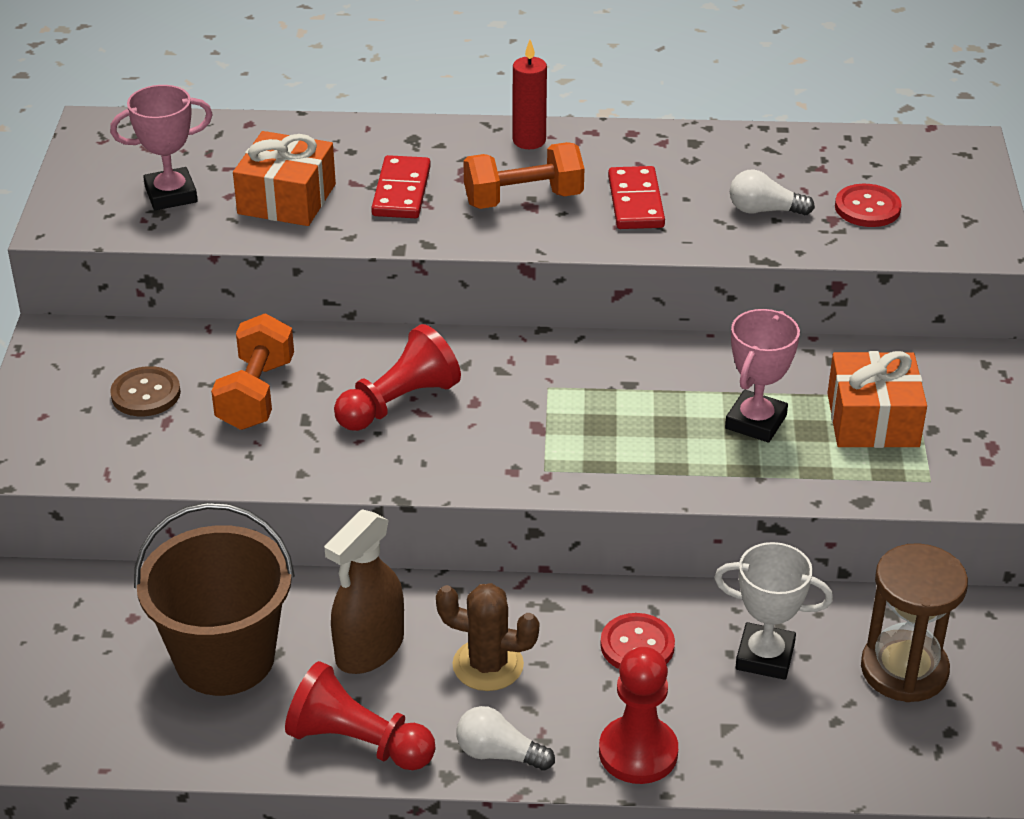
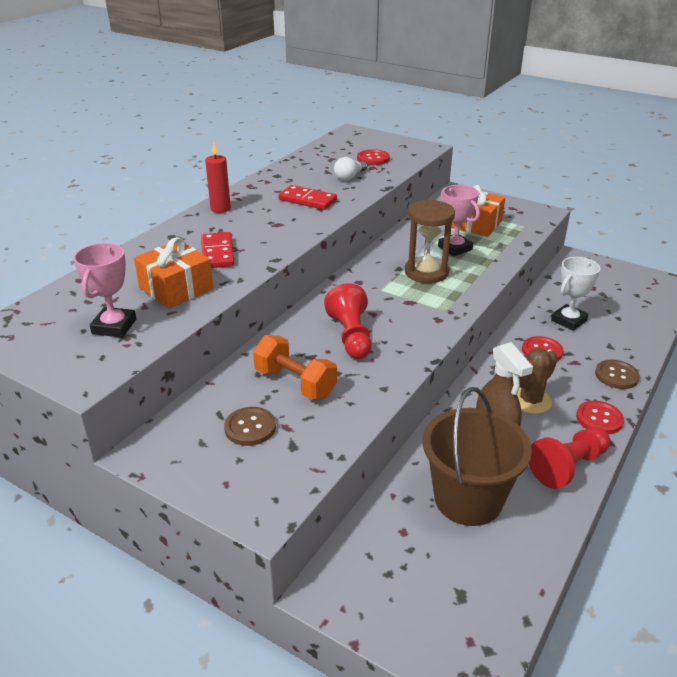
camera: 60 degrees left, 5 degrees down
(401, 191) = (217, 253): red domino -> red domino turned 45 degrees clockwise
(499, 754) = (599, 419): white light bulb -> red button
(523, 199) = (269, 224): orange dumbbell -> none
(638, 752) = (616, 375): red pawn -> brown button
(904, 670) = (595, 291): brown hourglass -> brown hourglass (426, 272)

